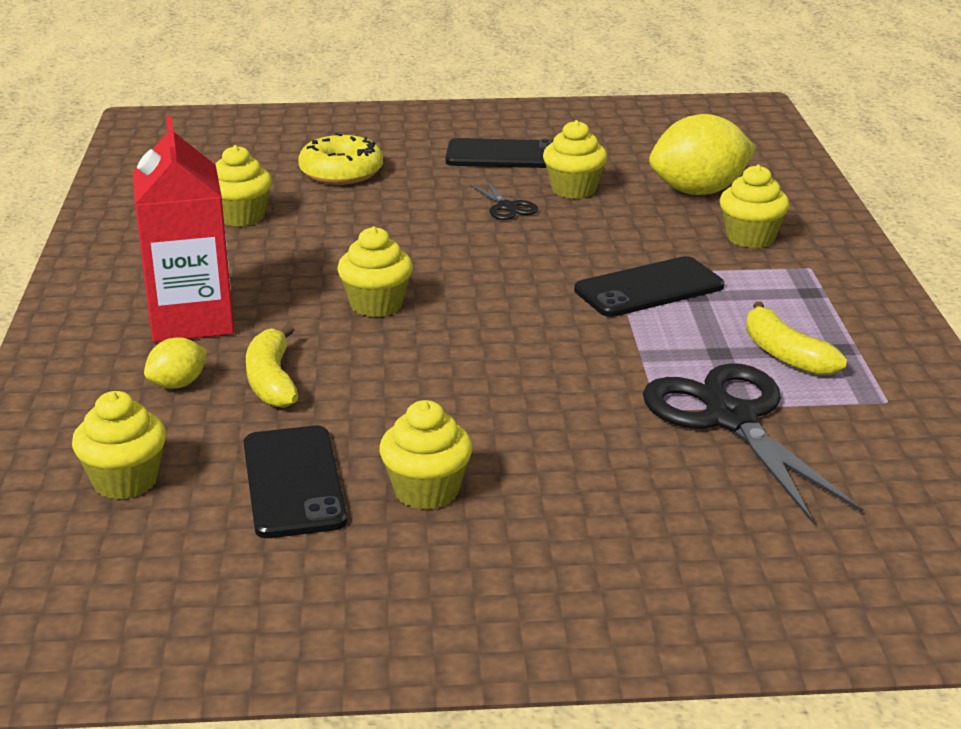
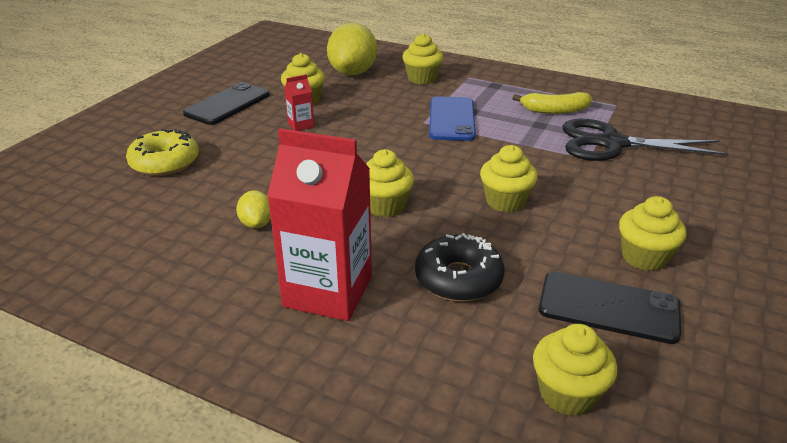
camera: 60 degrees left, 5 degrees up
(178, 384) = (429, 326): yellow lemon -> yellow lemon (257, 223)
(241, 217) = (178, 222): yellow cupcake -> yellow cupcake (505, 201)
(272, 381) = (458, 279): yellow banana -> black donut
(507, 207) = (301, 125): black scissors -> red carton
(649, 288) = (451, 119): black phone -> blue phone

